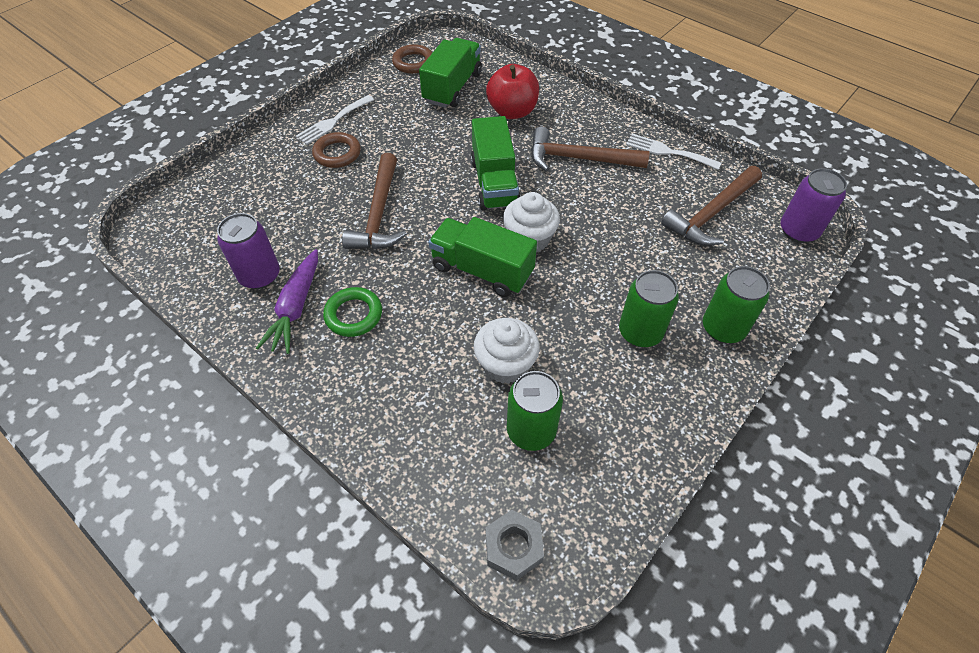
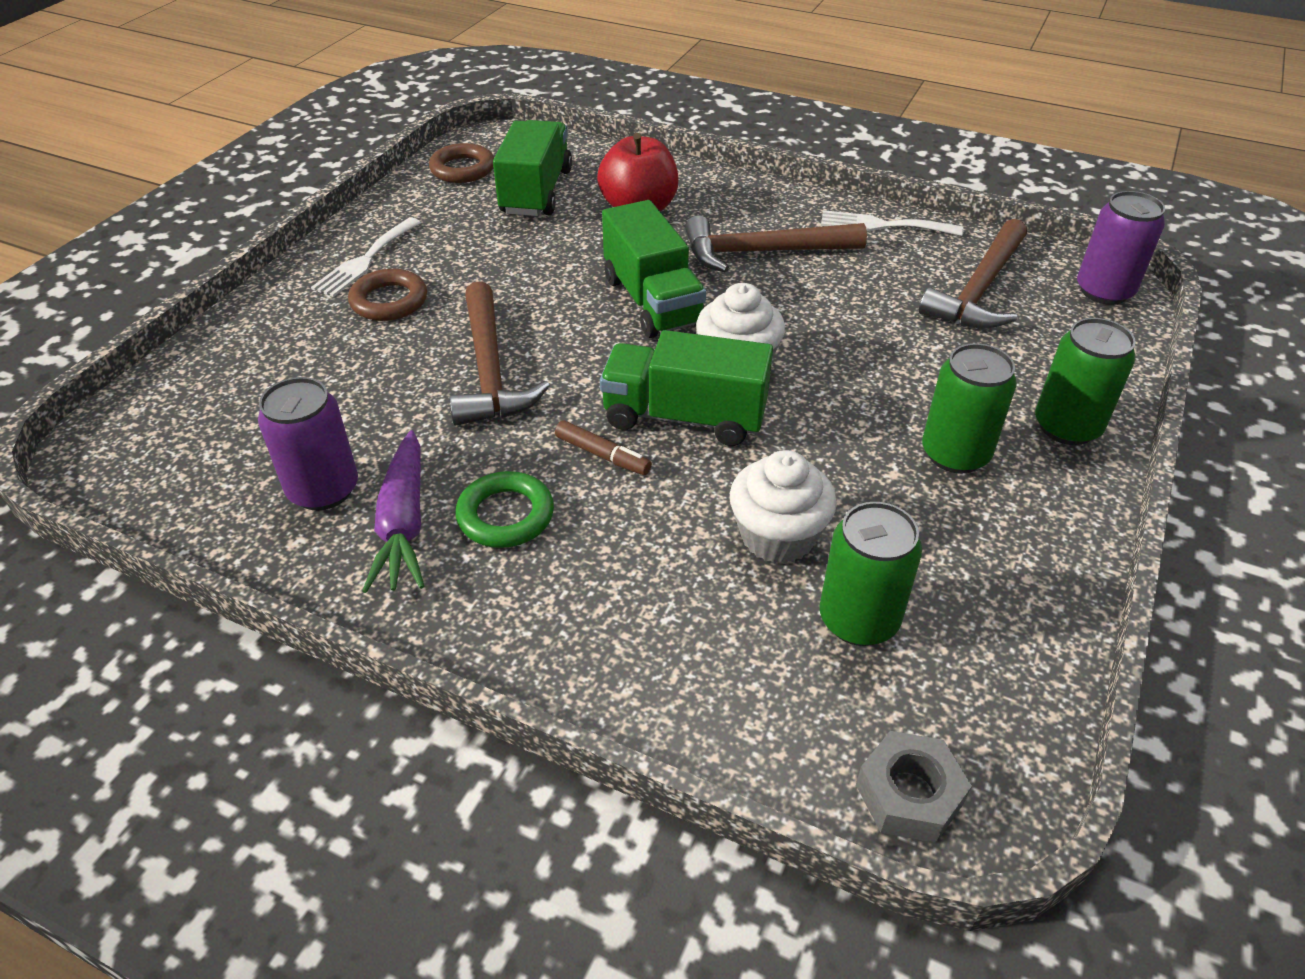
camera: 15 degrees left, 10 degrees down
(423, 286) = (602, 455): none -> brown marker

